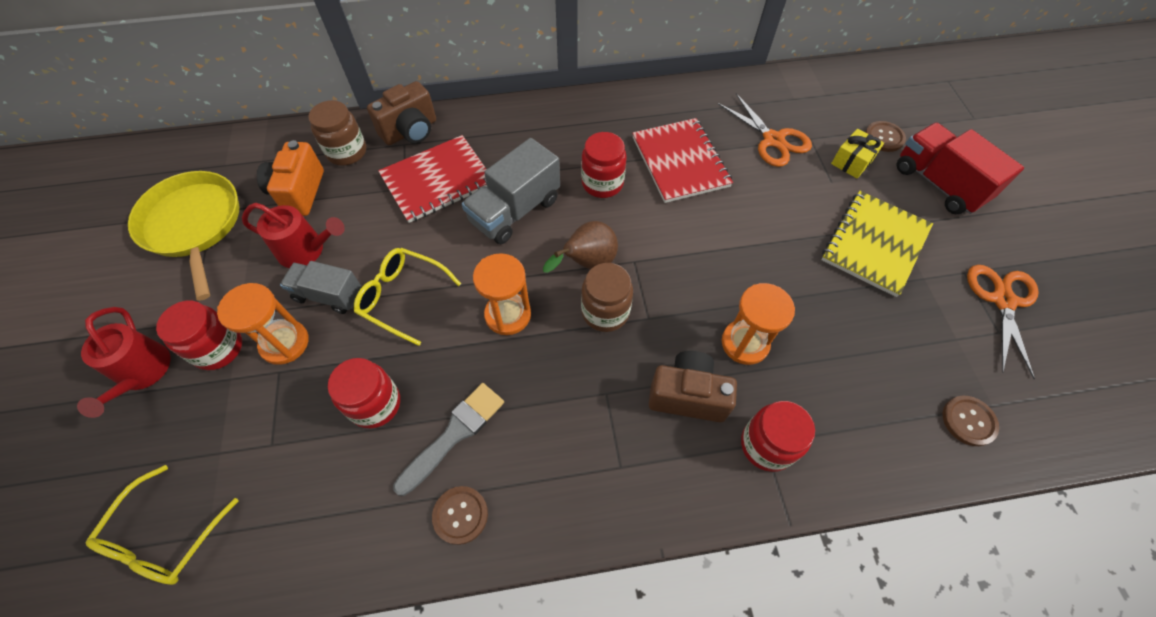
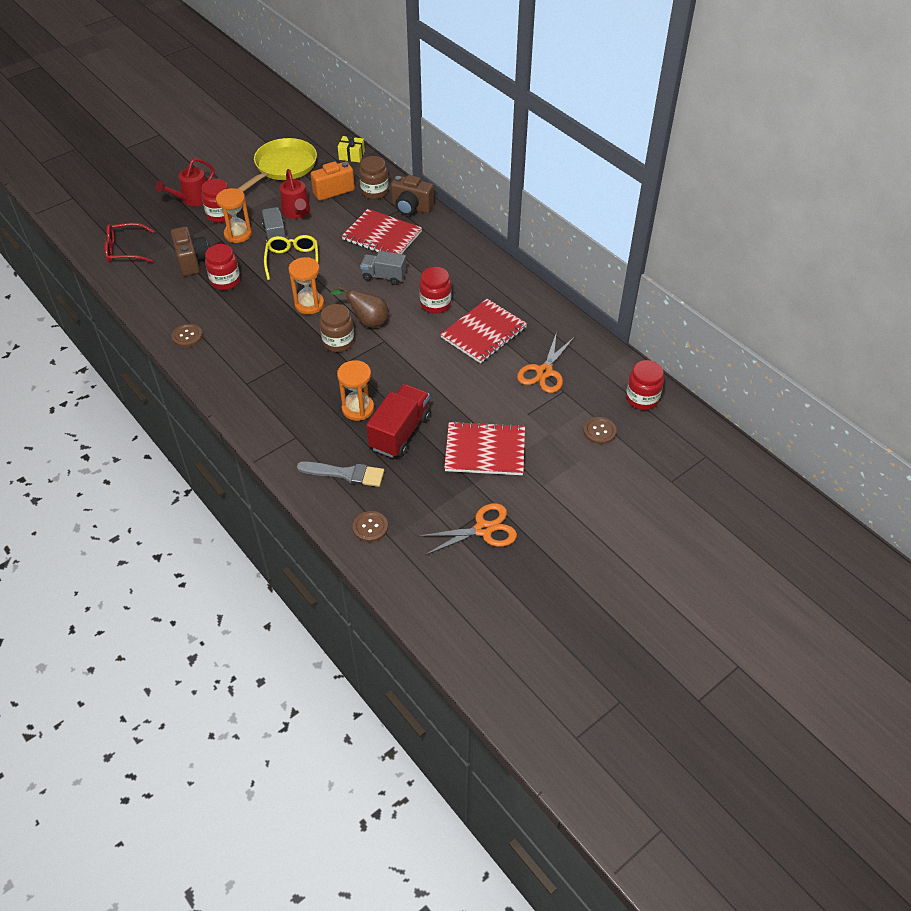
camera: 60 degrees right, 10 degrees down
(166, 535) = (126, 250): yellow glasses -> red glasses
(454, 434) = (227, 315): grey brush -> grey brush (345, 474)
(515, 211) = (384, 276): grey truck -> grey truck, size x0.66
(687, 395) = (305, 395): brown camera -> brown camera (192, 261)
(767, 445) = (295, 438): red jar -> red jar (642, 399)
(852, 162) = (557, 419): yellow gift -> yellow gift (351, 155)
(874, 244) = (485, 450): yellow notebook -> red notebook
(938, 183) = (574, 473): red truck -> red truck (400, 432)

